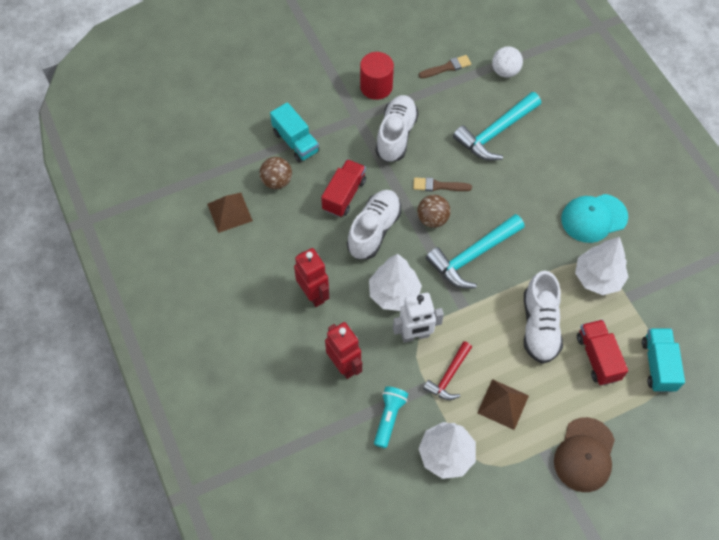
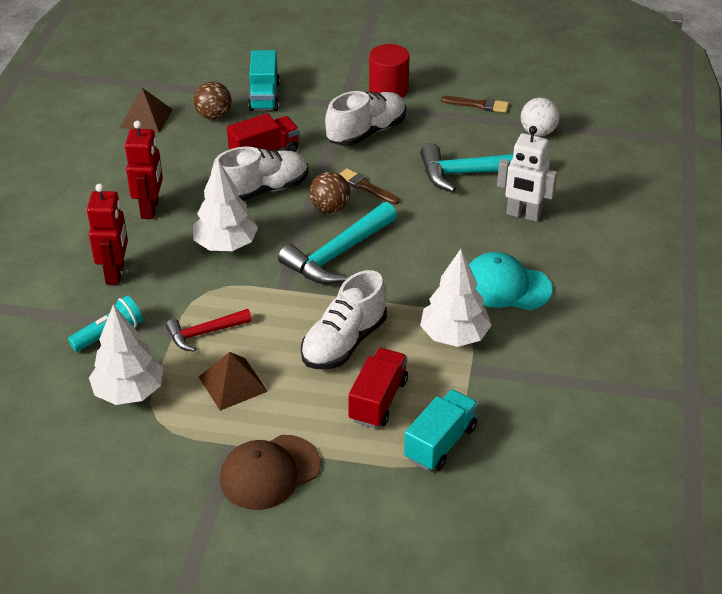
camera: 35 degrees right, 20 degrees down
(415, 335) = (208, 286): white robot -> white robot (523, 215)
(472, 256) = (337, 254): turquoise hammer -> turquoise hammer turned 45 degrees counterclockwise

